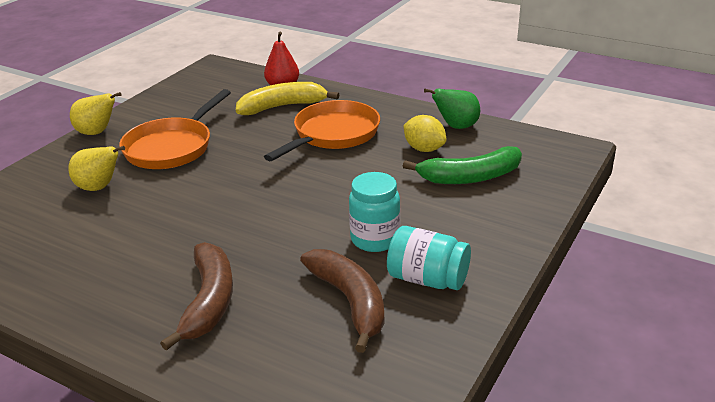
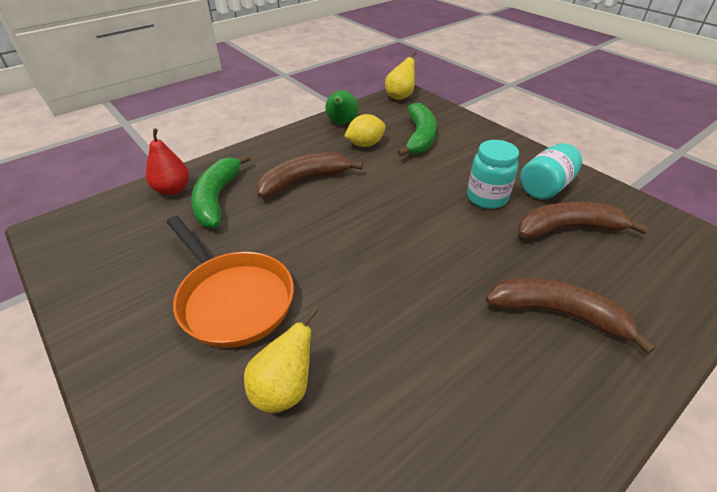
camera: 70 degrees left, 10 degrees up
(97, 132) = (117, 378): yellow pear -> yellow pear (400, 96)
(282, 106) = (217, 198): yellow banana -> green banana
(333, 135) = (304, 181): orange pan -> brown banana

